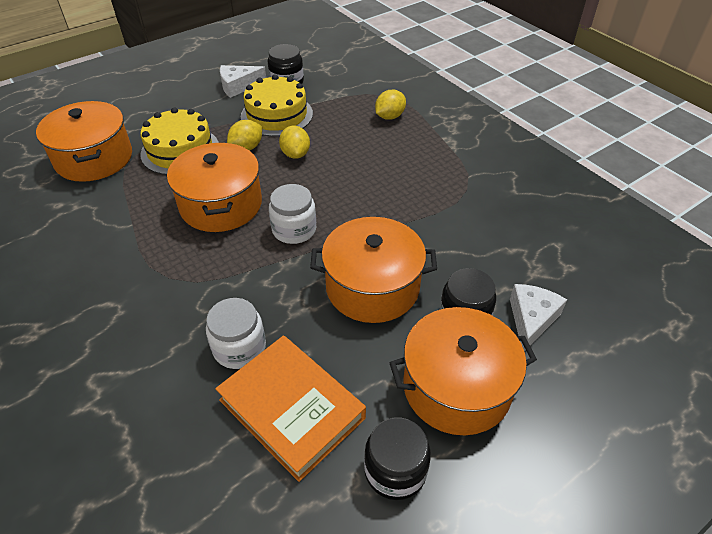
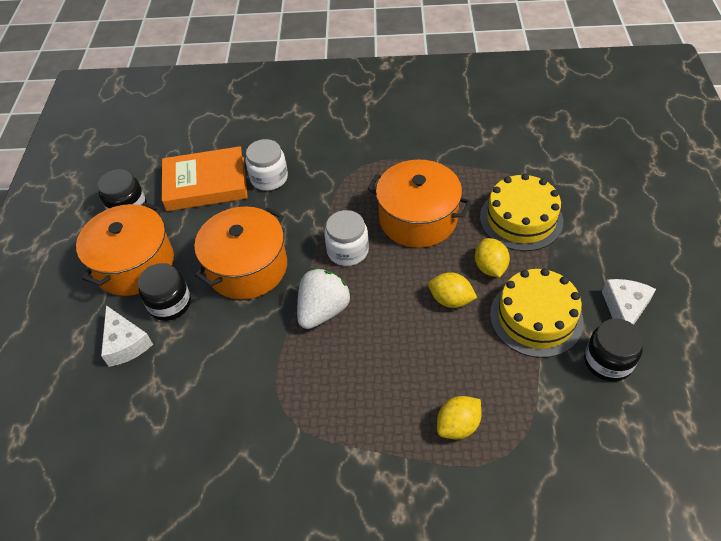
camera: 130 degrees right, 5 degrees up
(94, 158) = (548, 162): orange pot -> none
(368, 212) = (323, 310): none -> white strawberry
(389, 116) = (458, 425): yellow lemon -> yellow lemon turned 60 degrees clockwise

